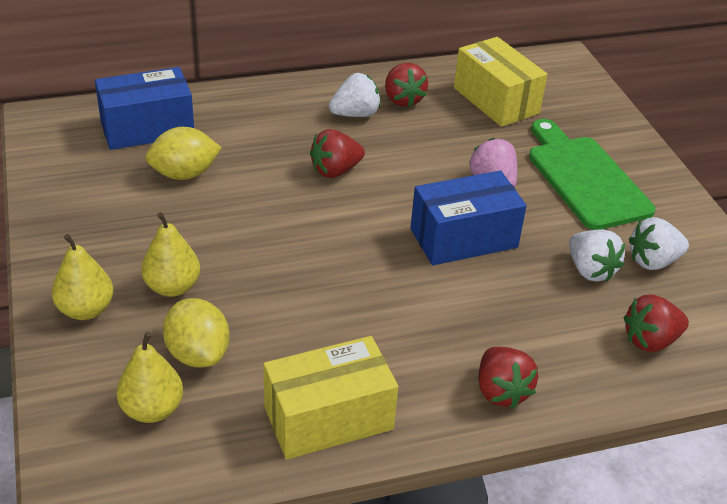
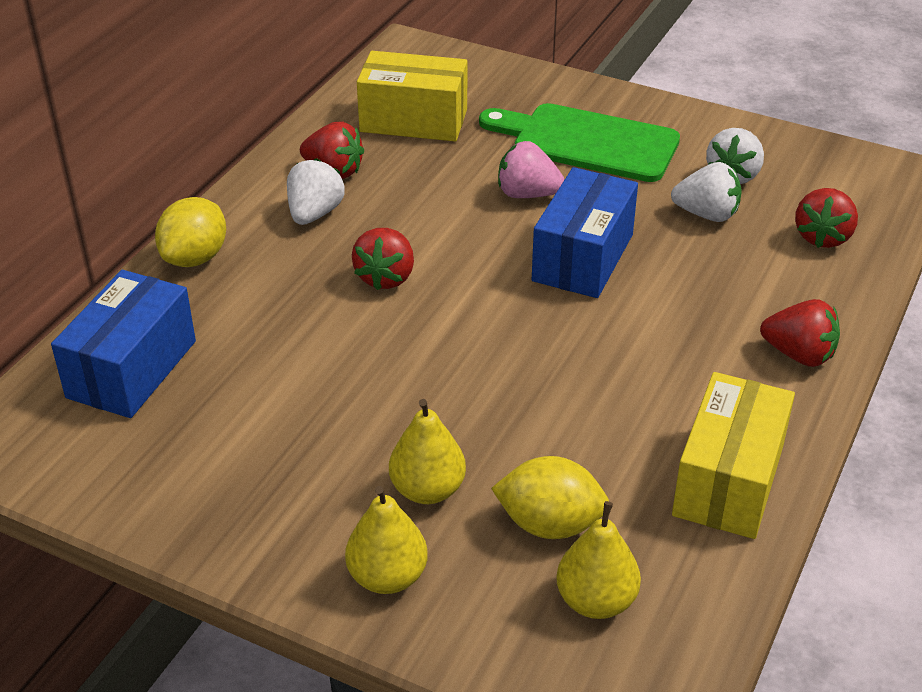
camera: 45 degrees left, 0 degrees up
(184, 174) = (252, 384): yellow lemon -> yellow lemon (195, 258)

